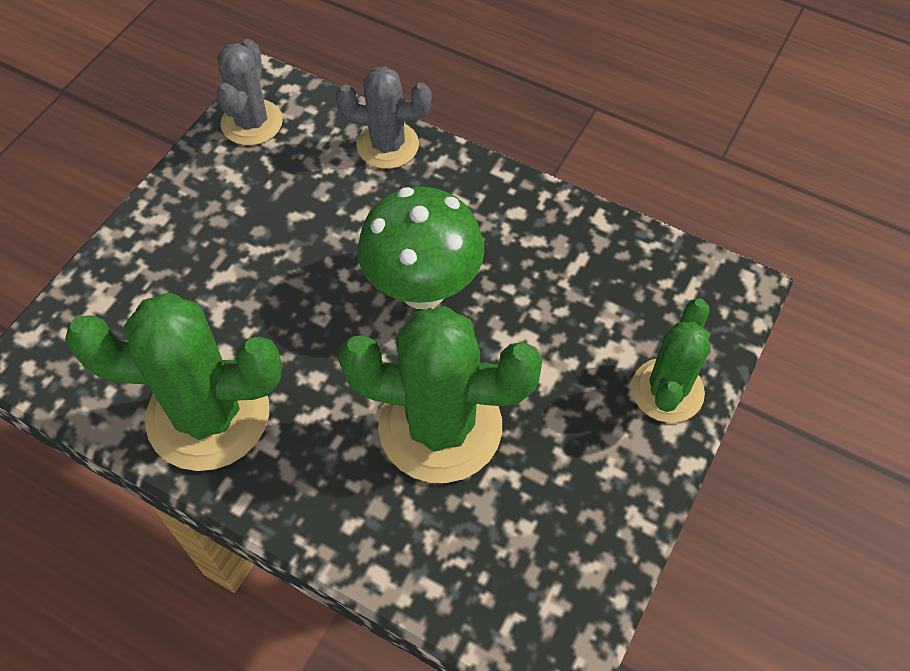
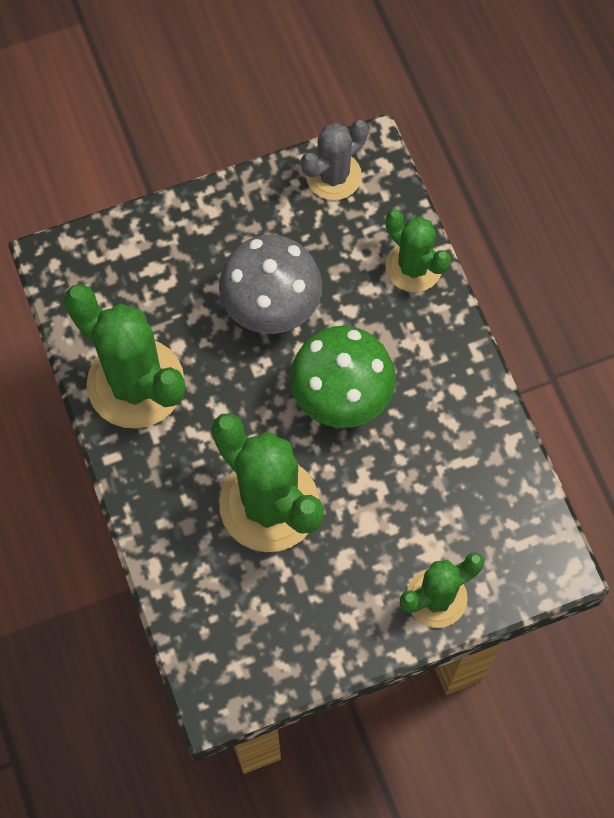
camera: 40 degrees right, 10 degrees up
(290, 260) = (271, 310): none -> grey mushroom
(387, 145) = (413, 267): grey cactus -> green cactus

